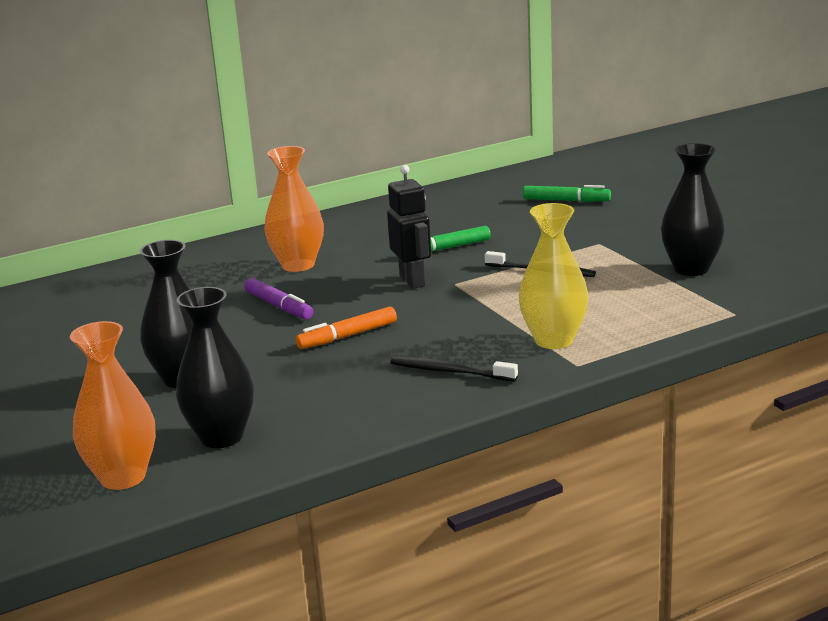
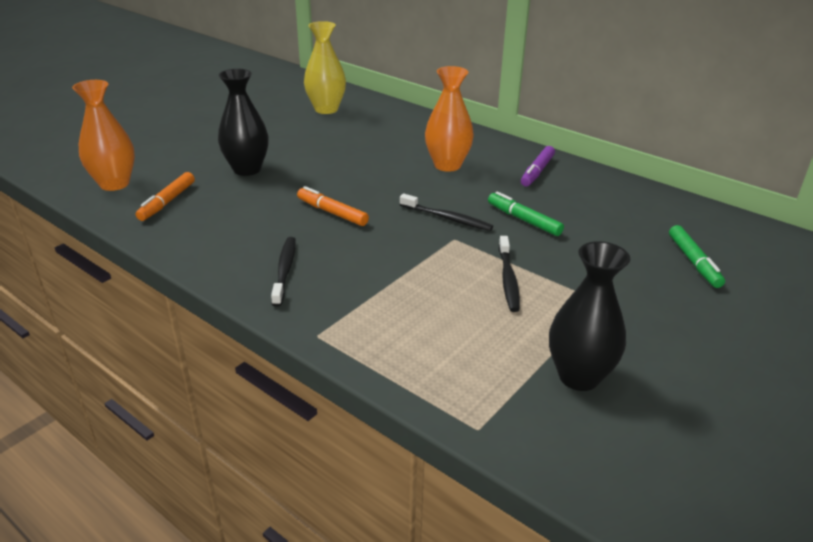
camera: 65 degrees right, 10 degrees up
(221, 437) = (167, 202): black vase -> orange marker
(279, 306) = (371, 175): purple marker -> purple marker (537, 171)
(412, 281) = (447, 218): black robot -> black toothbrush
(554, 340) = (362, 313): yellow vase -> yellow vase (326, 109)

